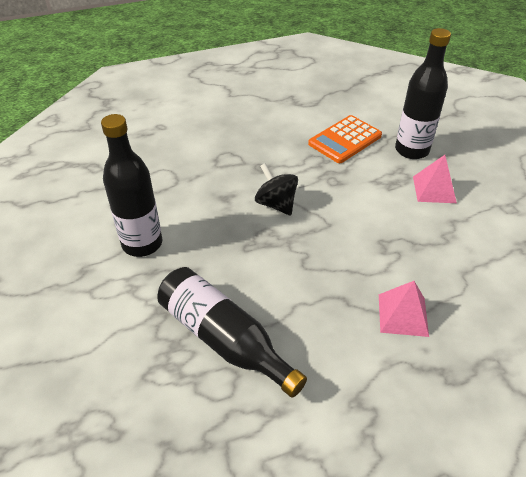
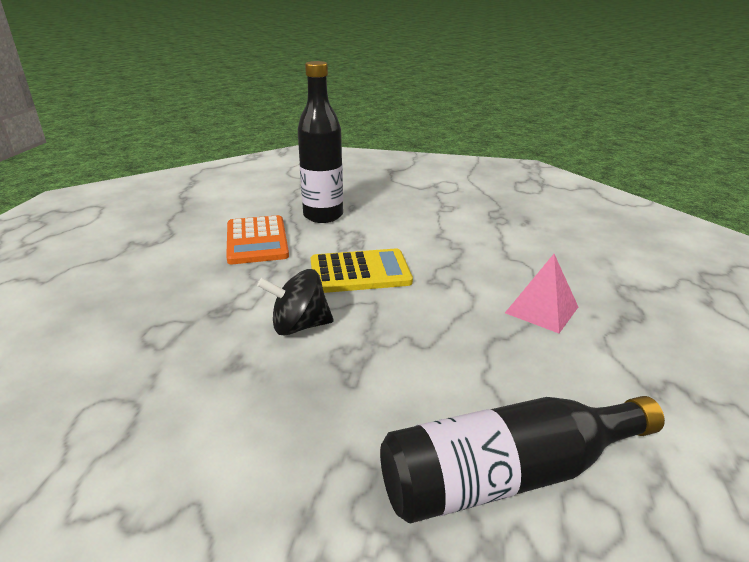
camera: 60 degrees left, 15 degrees down
(142, 244) = (225, 507): black bottle -> none
(356, 202) = (360, 272): none -> yellow calculator
(434, 189) = (388, 227): pink pyramid -> none

